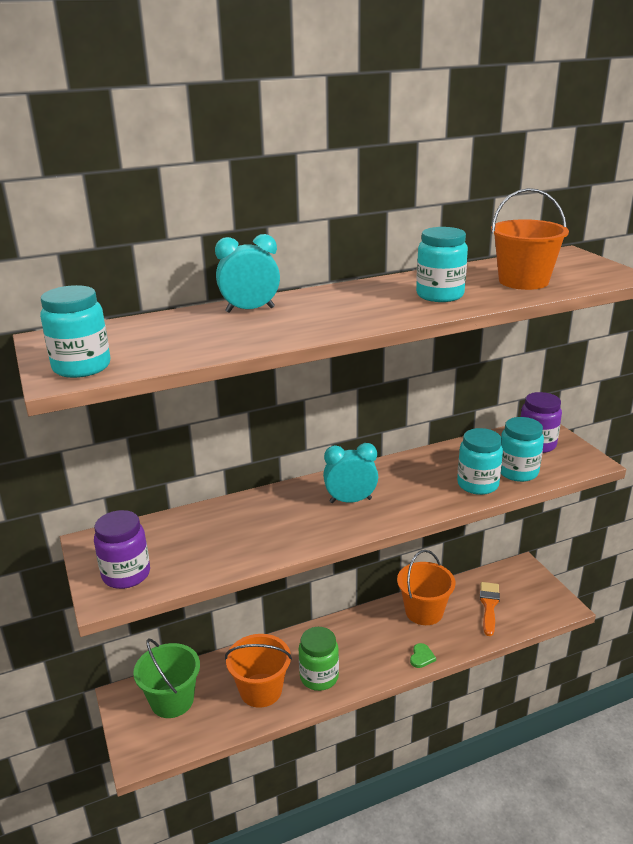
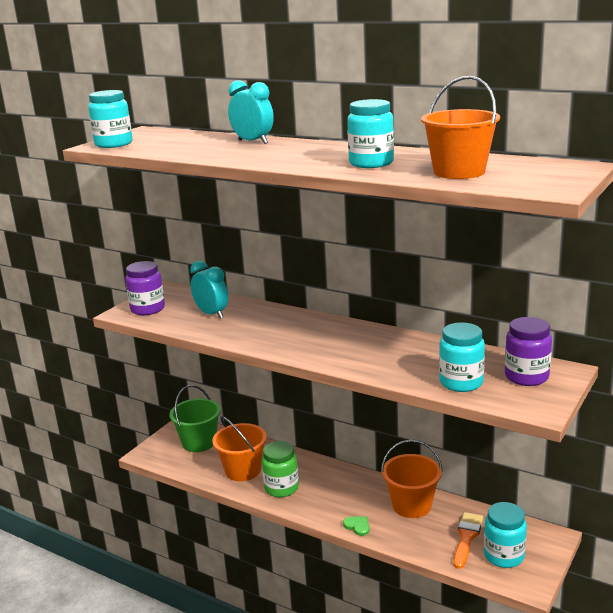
camera: 55 degrees right, 5 degrees down
(350, 501) = (314, 337): turquoise clock -> turquoise clock (211, 314)
(421, 657) = (357, 526): green heart -> green heart turned 120 degrees counterclockwise
(477, 484) = (412, 373): turquoise jar -> turquoise jar (504, 556)
(489, 605) = (467, 537): orange brush -> orange brush turned 45 degrees counterclockwise

